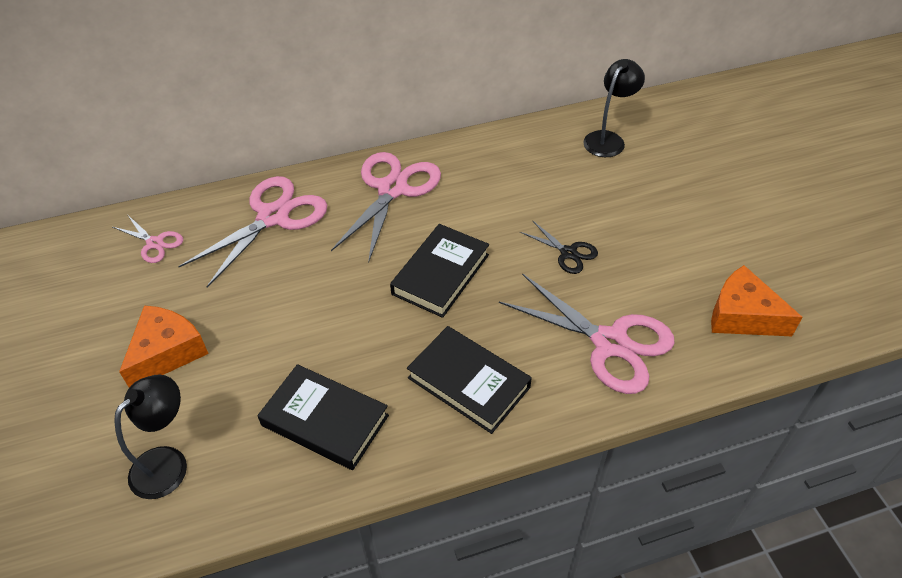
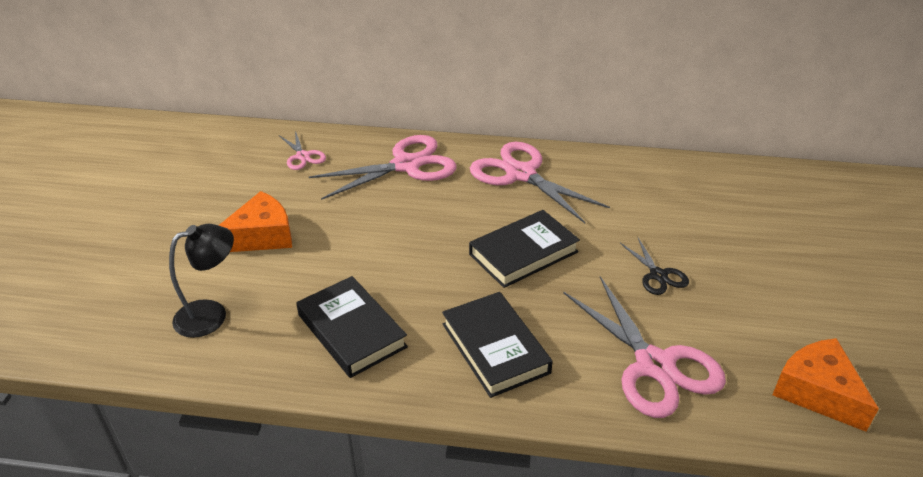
camera: 25 degrees right, 10 degrees down
(392, 189) = (521, 174): pink scissors -> pink scissors turned 90 degrees counterclockwise
(608, 139) = (758, 193): black lamp -> none

